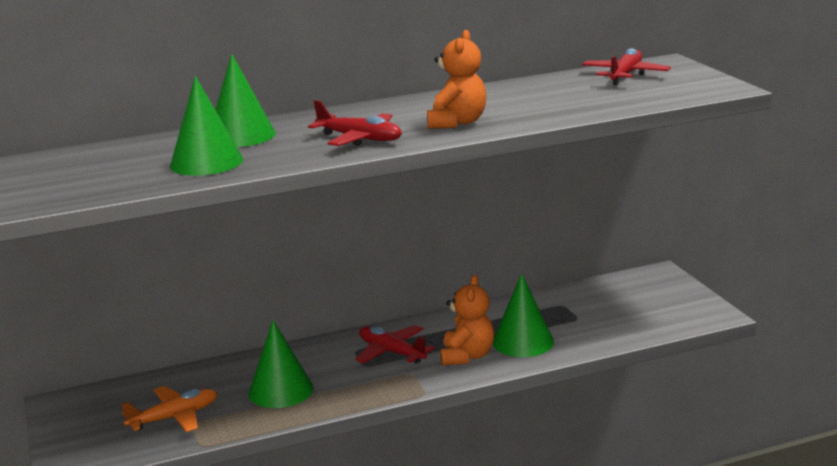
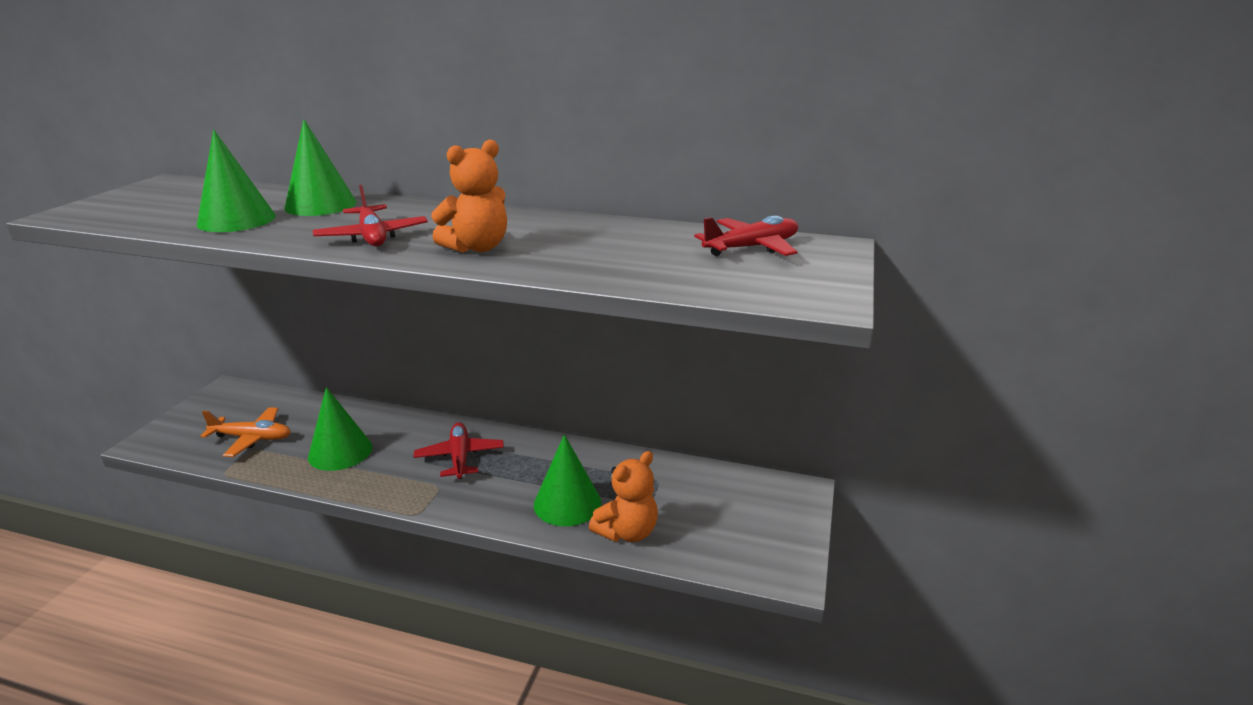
camera: 35 degrees right, 5 degrees up
(467, 356) = (503, 493): orange teddy bear -> orange teddy bear (627, 532)

